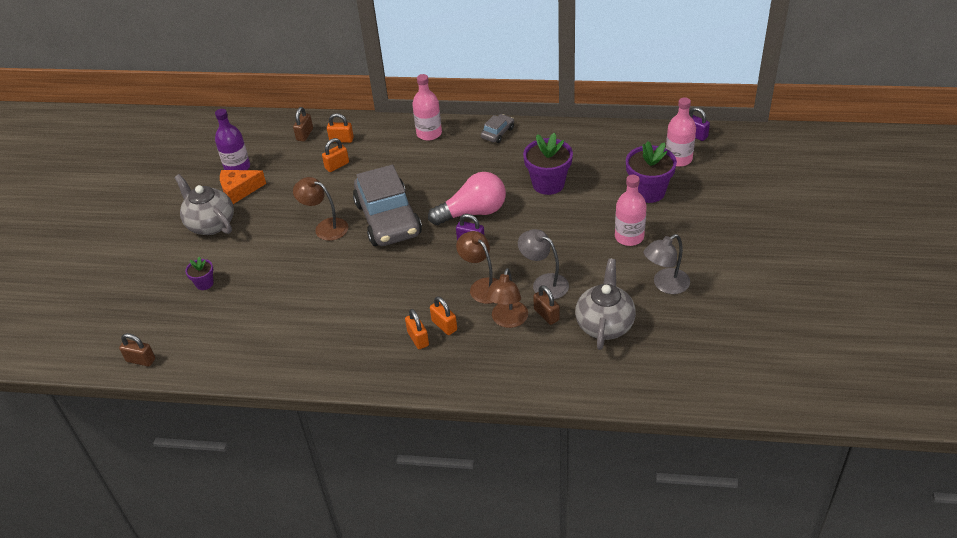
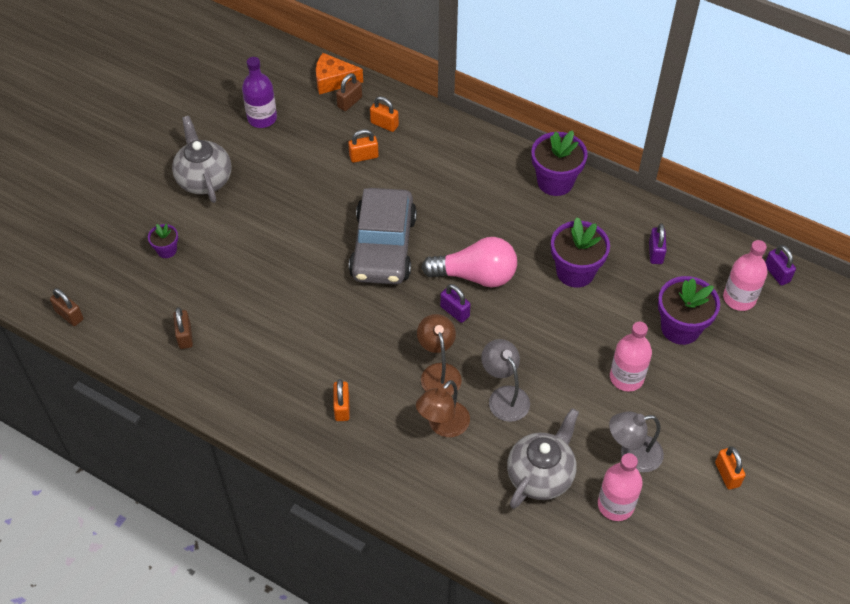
camera: 20 degrees right, 10 degrees up
(239, 191) = (251, 149): orange cheese -> orange cheese (333, 80)
(325, 227) = (315, 231): brown lamp -> none
(429, 133) = (480, 153): pink bottle -> pink bottle (615, 505)
(444, 325) = (376, 403): orange padlock -> orange padlock (727, 474)
(497, 133) = (555, 182): grey car -> purple flower pot
(546, 315) = (486, 436): brown padlock -> brown padlock (185, 336)
(600, 152) = (655, 253): none -> purple padlock

